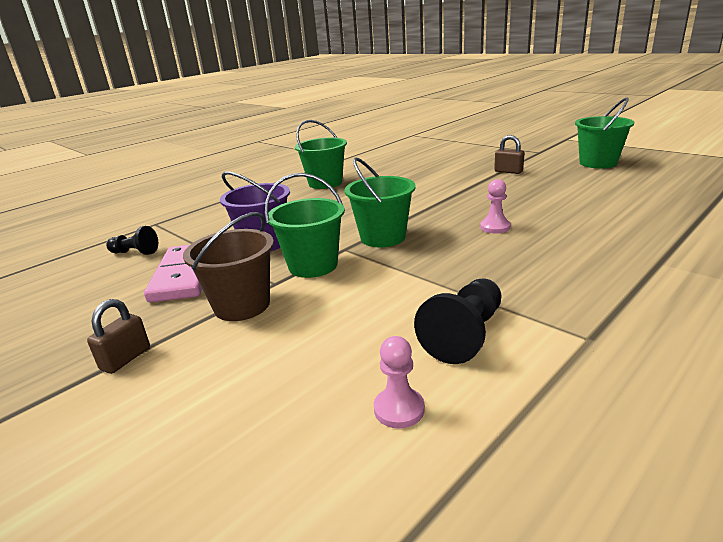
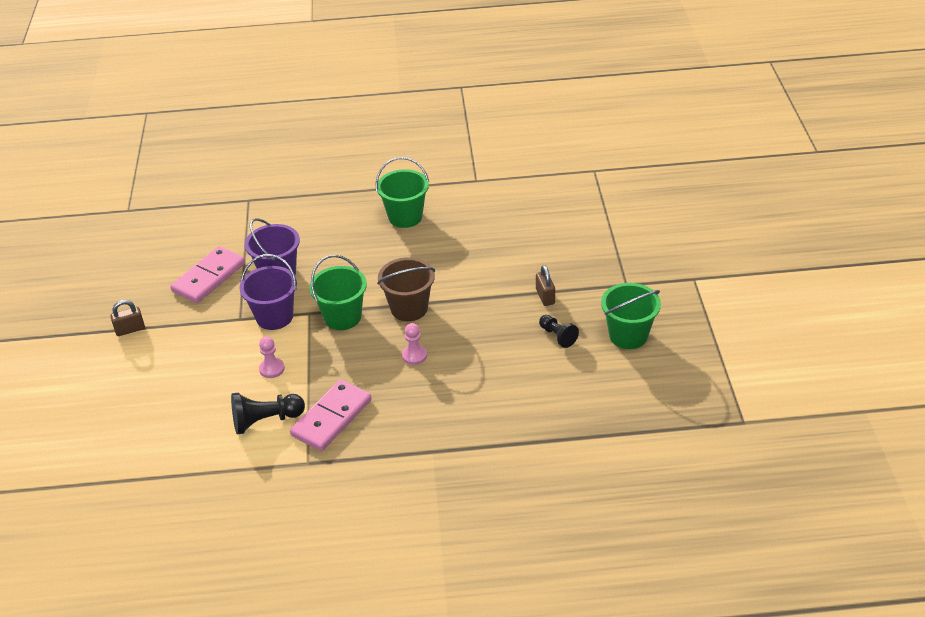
camera: 40 degrees right, 15 degrees up
(135, 252) = (208, 232): black pawn -> black pawn (557, 336)
(242, 305) = (207, 326): brown bucket -> brown bucket (409, 308)
(313, 265) = (274, 317): green bucket -> purple bucket
(399, 409) = (189, 436): pink pawn -> pink pawn (272, 369)
(524, 293) = (331, 418): none -> pink domino

